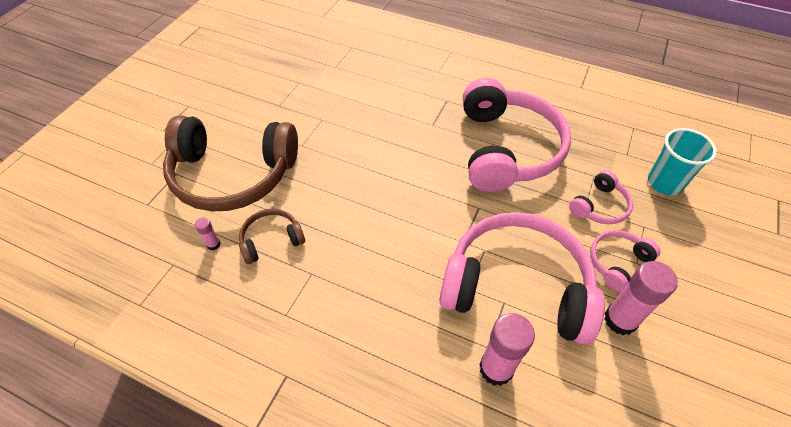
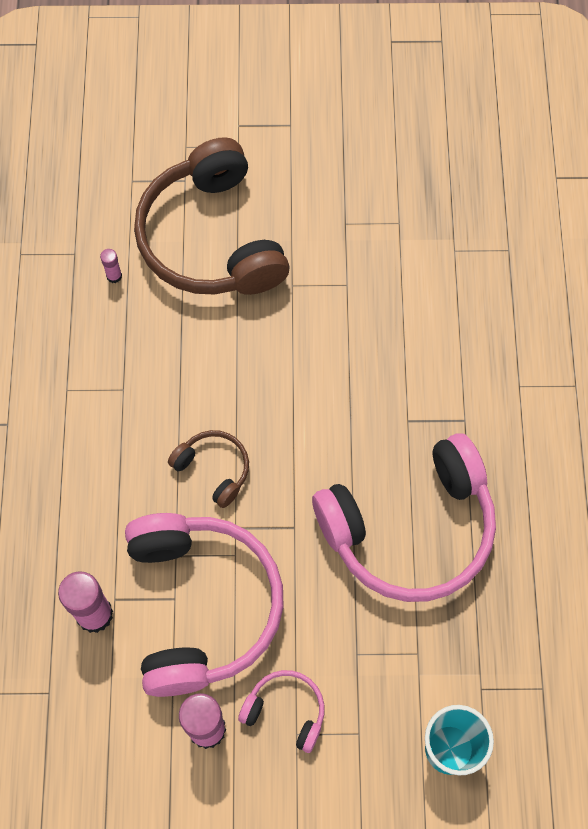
camera: 65 degrees right, 15 degrees up
(271, 240) = (145, 328): brown headphones -> brown headphones (214, 469)
(600, 206) = (366, 672): pink headphones -> none

